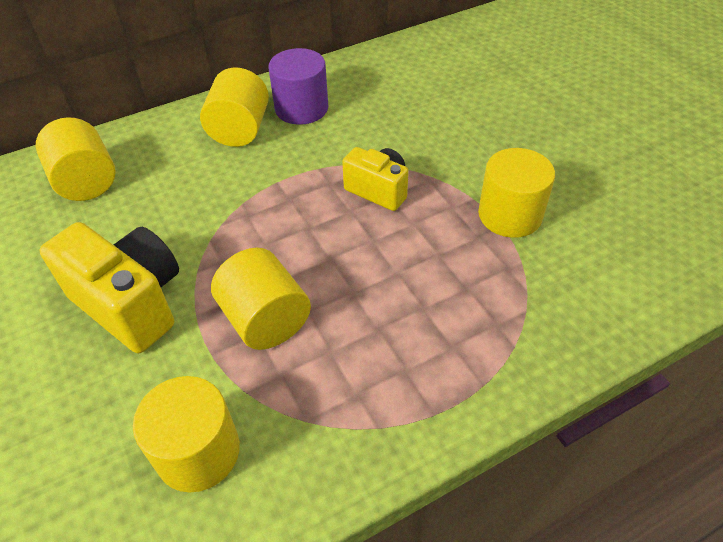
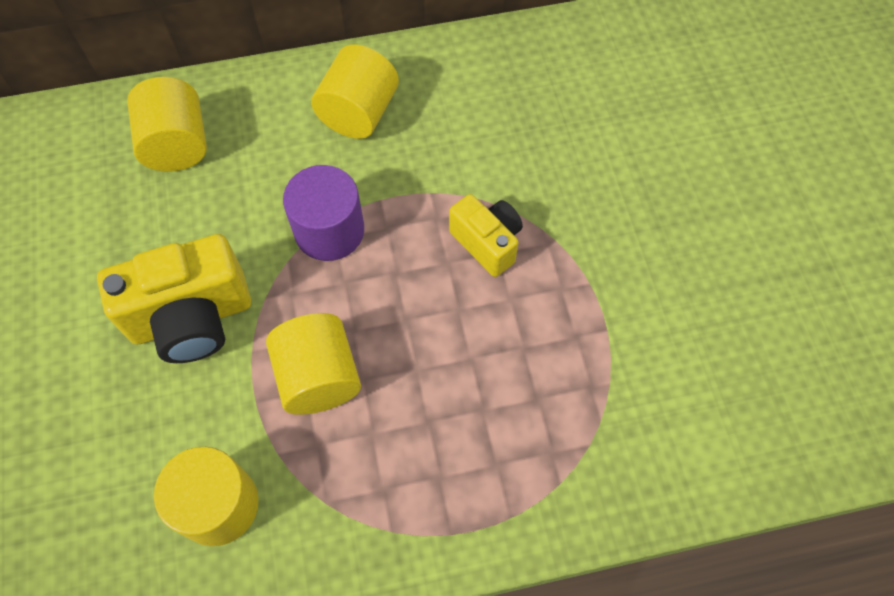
camera: 15 degrees right, 15 degrees up
(131, 303) = (192, 318): yellow camera -> yellow camera turned 105 degrees clockwise
(301, 108) = (437, 97): purple cylinder -> purple cylinder (329, 230)
(510, 215) = (622, 317): yellow cylinder -> none

